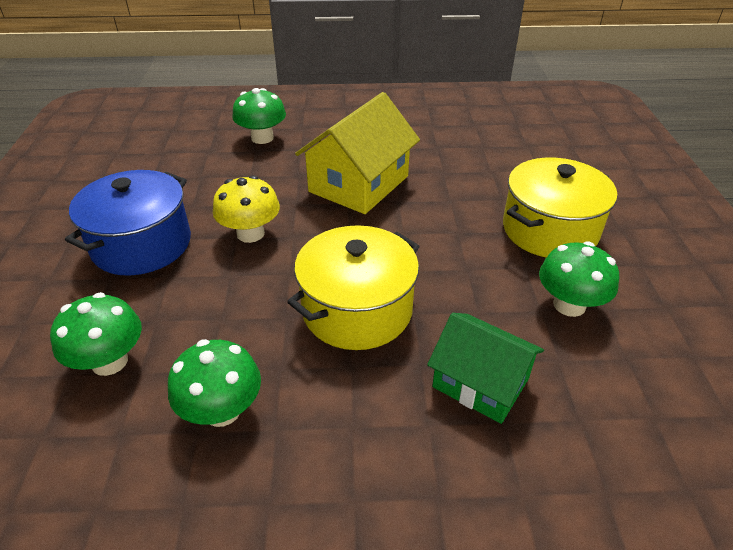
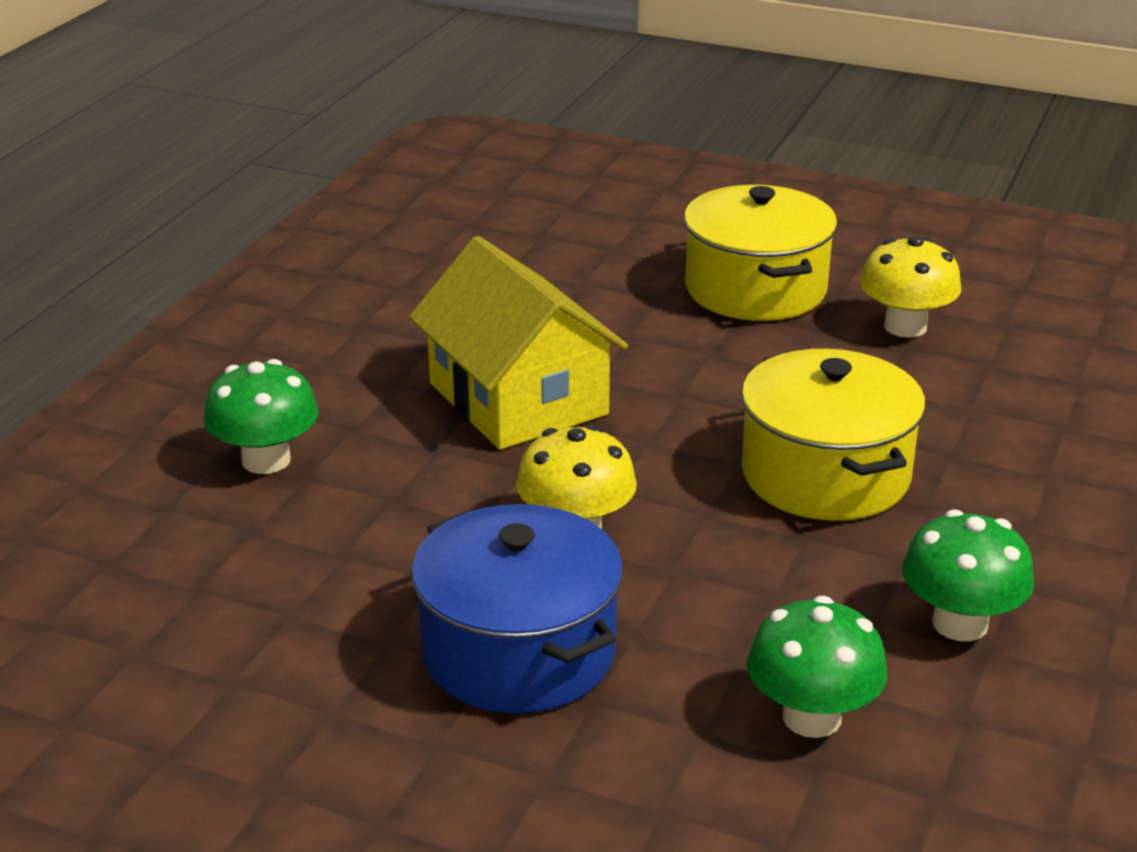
camera: 65 degrees left, 10 degrees down
(480, 383) = (1001, 423): green house -> none
(569, 305) = (905, 326): green mushroom -> yellow mushroom

